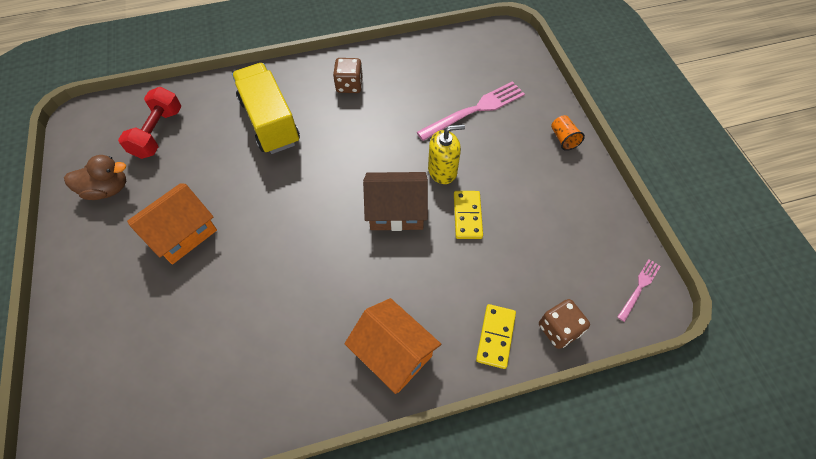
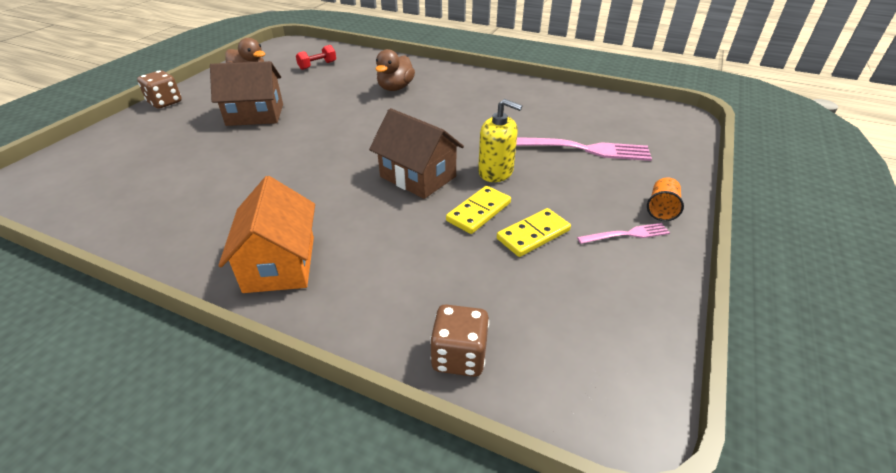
camera: 40 degrees right, 20 degrees down
(158, 133) = (317, 65): red dumbbell -> red dumbbell, size x0.61
(182, 234) = (255, 115): orange house -> brown house
(270, 122) = (395, 88): yellow truck -> brown duck
(349, 85) = (483, 93): brown dice -> brown dice (165, 102)
(495, 337) = (384, 315): yellow domino -> yellow domino (533, 235)
(639, 288) = (616, 388): pink fork -> pink fork (626, 234)

